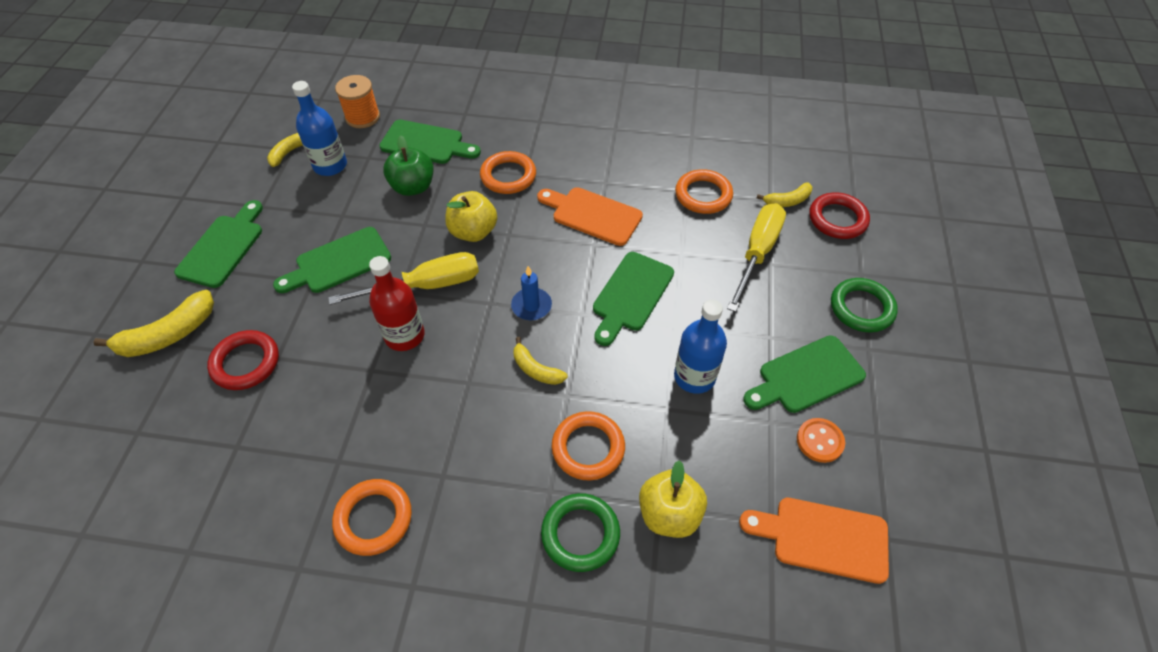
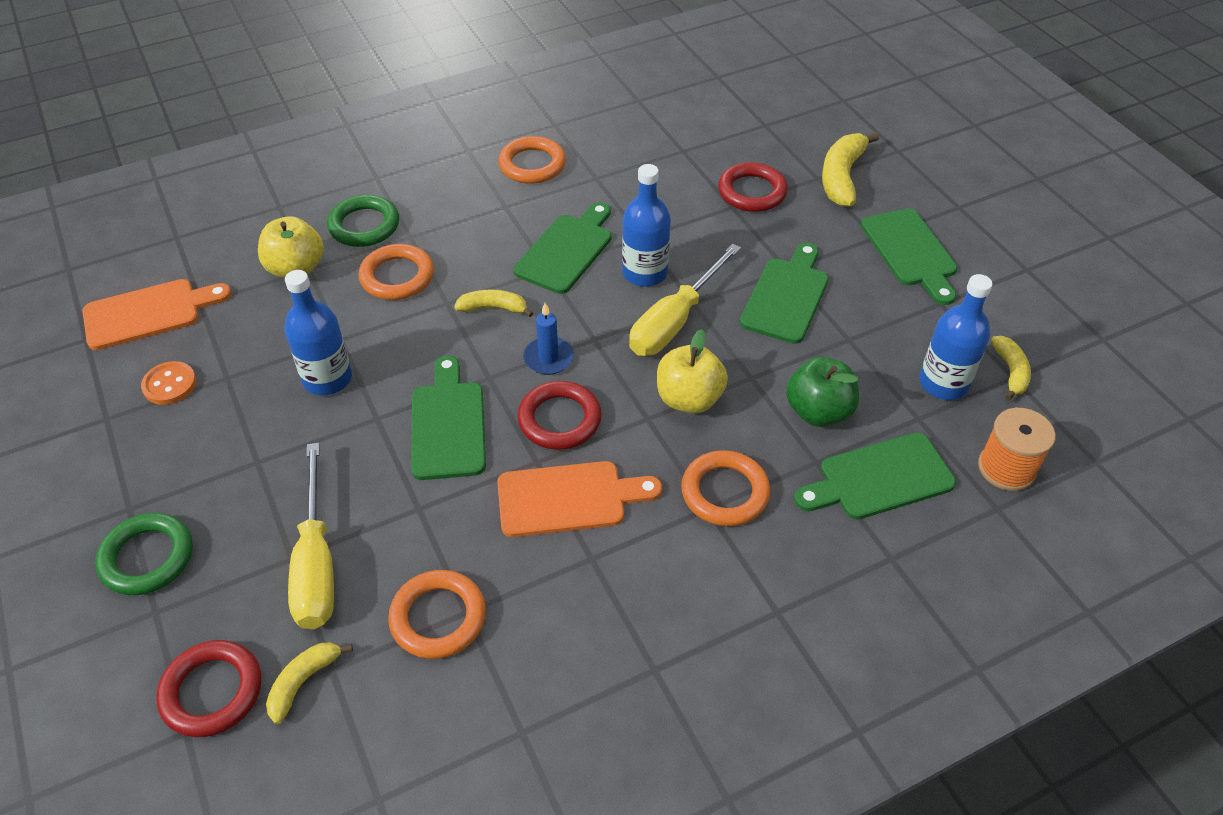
camera: 145 degrees right, 5 degrees down
(404, 335) = (644, 273): red bottle -> blue bottle
(560, 261) = (559, 419): none -> red ring
(806, 376) = (200, 439): green cutting board -> green cutting board (566, 250)

